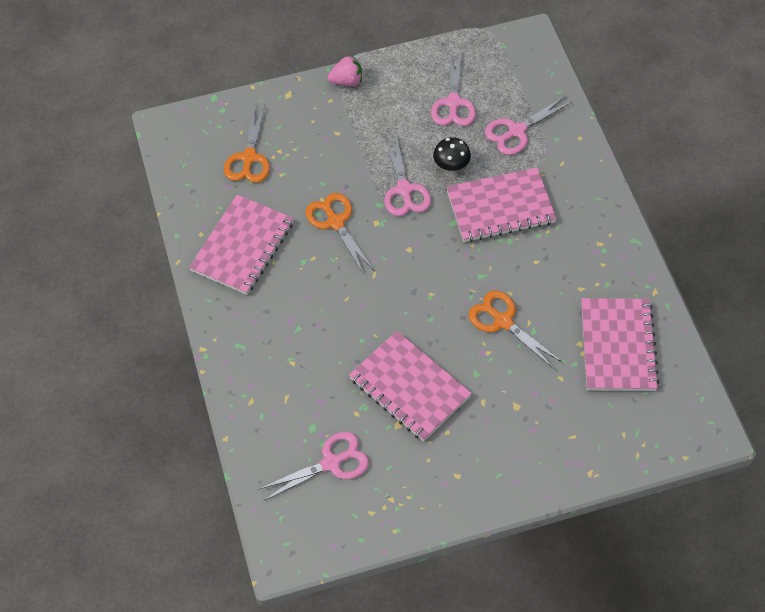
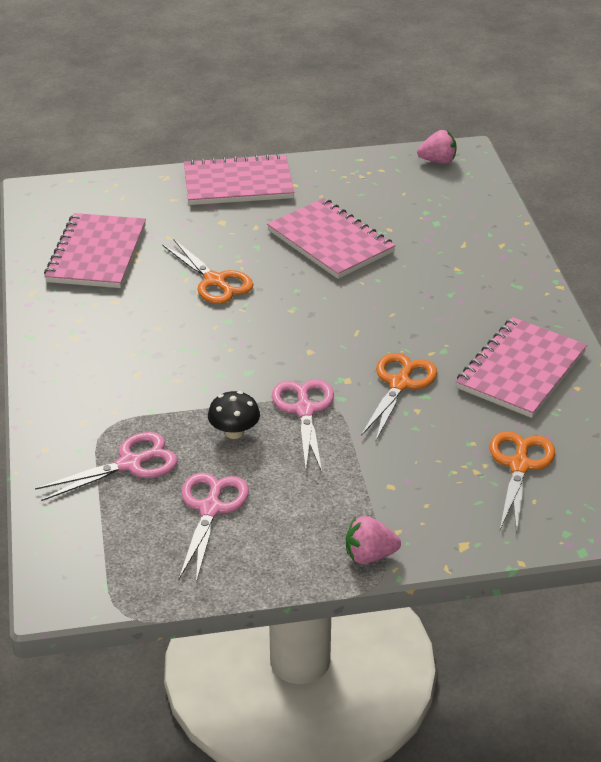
camera: 175 degrees left, 20 degrees down
(312, 535) = (438, 161): none -> pink strawberry
(331, 463) = (417, 199): pink scissors -> none
(335, 222) = (400, 384): orange scissors -> orange scissors turned 135 degrees counterclockwise
(500, 207) = (183, 381): pink notebook -> pink notebook (238, 183)

